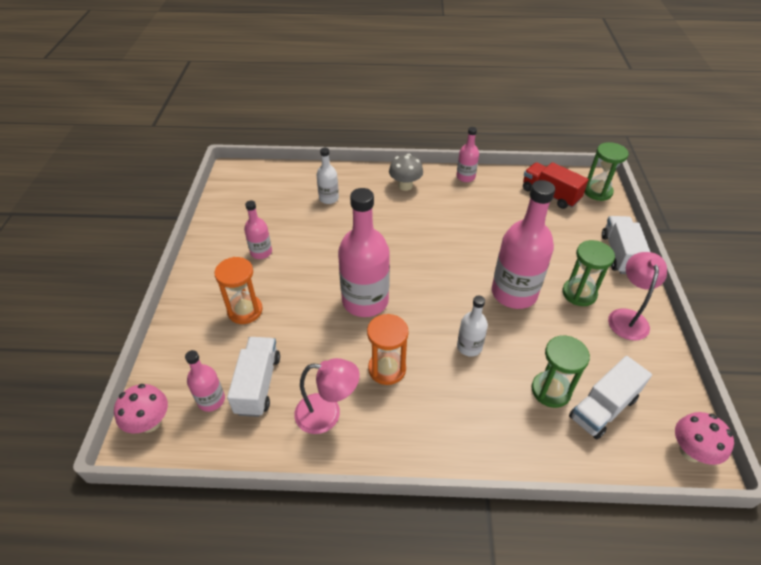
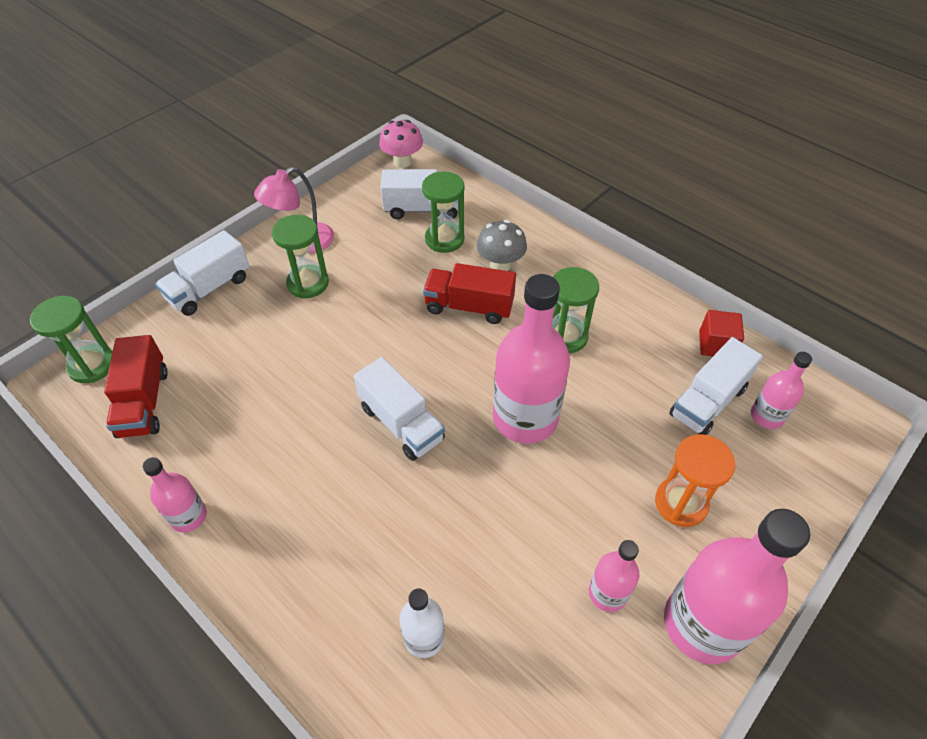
camera: 140 degrees left, 5 degrees up
(150, 422) = (843, 433): pink mushroom -> none
(274, 439) = (716, 344): none -> red cube
(327, 414) = (652, 334): pink lamp -> none
(387, 369) = (565, 336): orange hourglass -> green hourglass
(405, 186) = (287, 569): grey mushroom -> grey mushroom (500, 264)
(426, 258) = (401, 423): none -> white truck
(469, 347) = (469, 306): white bottle -> red truck
(514, 293) = (364, 323): pink bottle -> pink bottle (702, 624)

